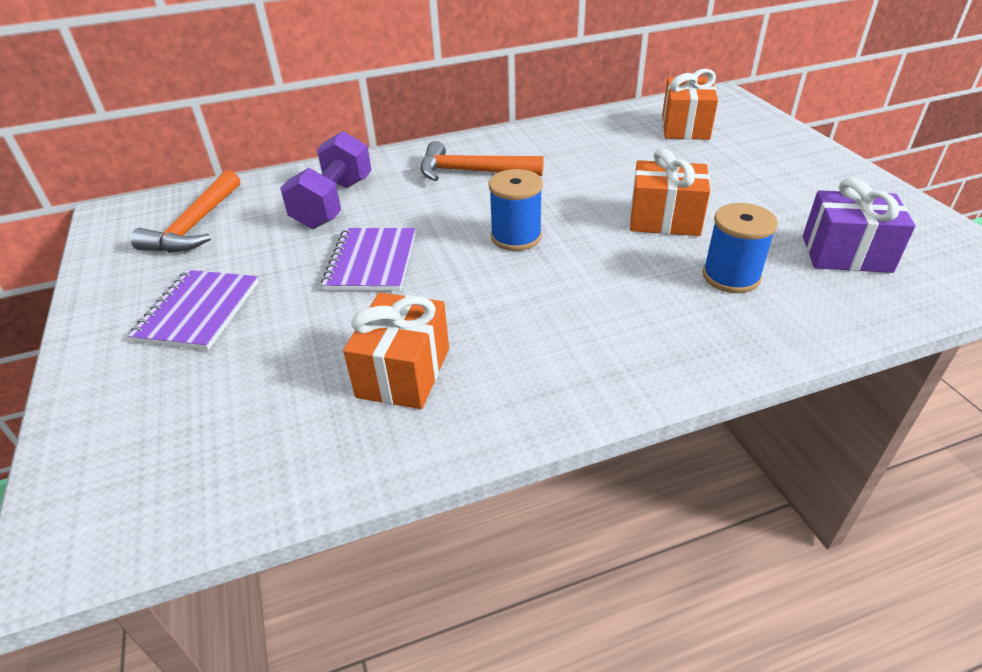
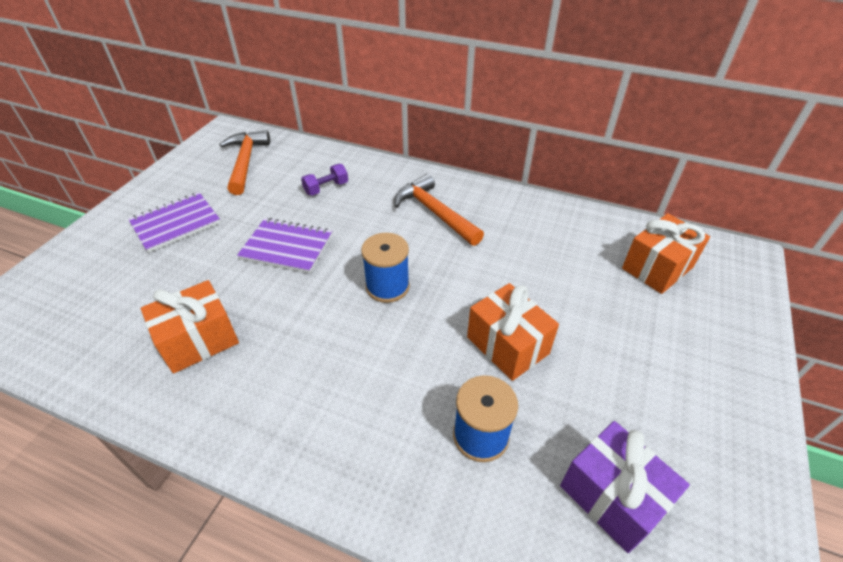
camera: 40 degrees right, 5 degrees up
(195, 225) = (245, 162): orange hammer -> orange hammer turned 120 degrees clockwise
(334, 203) = (326, 188): purple dumbbell -> purple dumbbell, size x0.52
(371, 262) = (287, 247): purple notebook -> purple notebook turned 60 degrees clockwise

